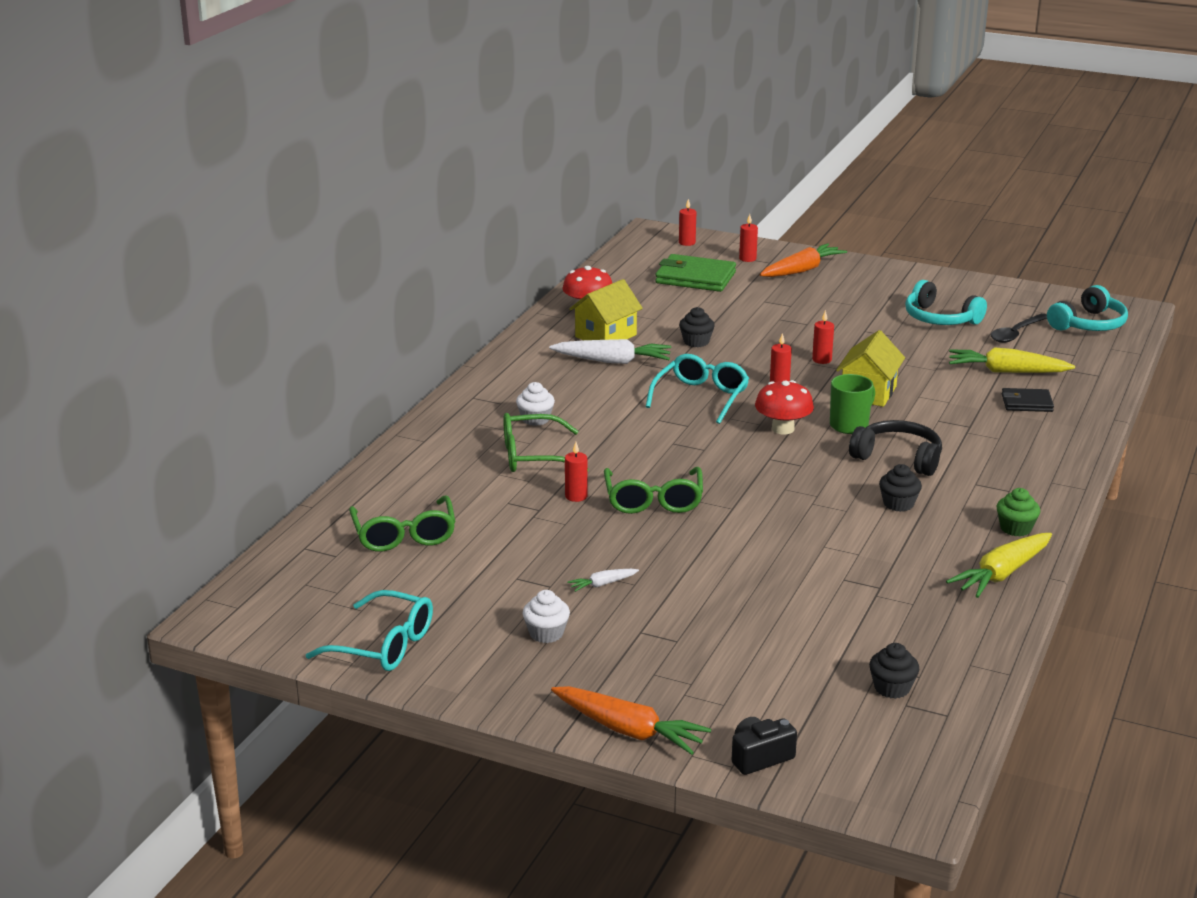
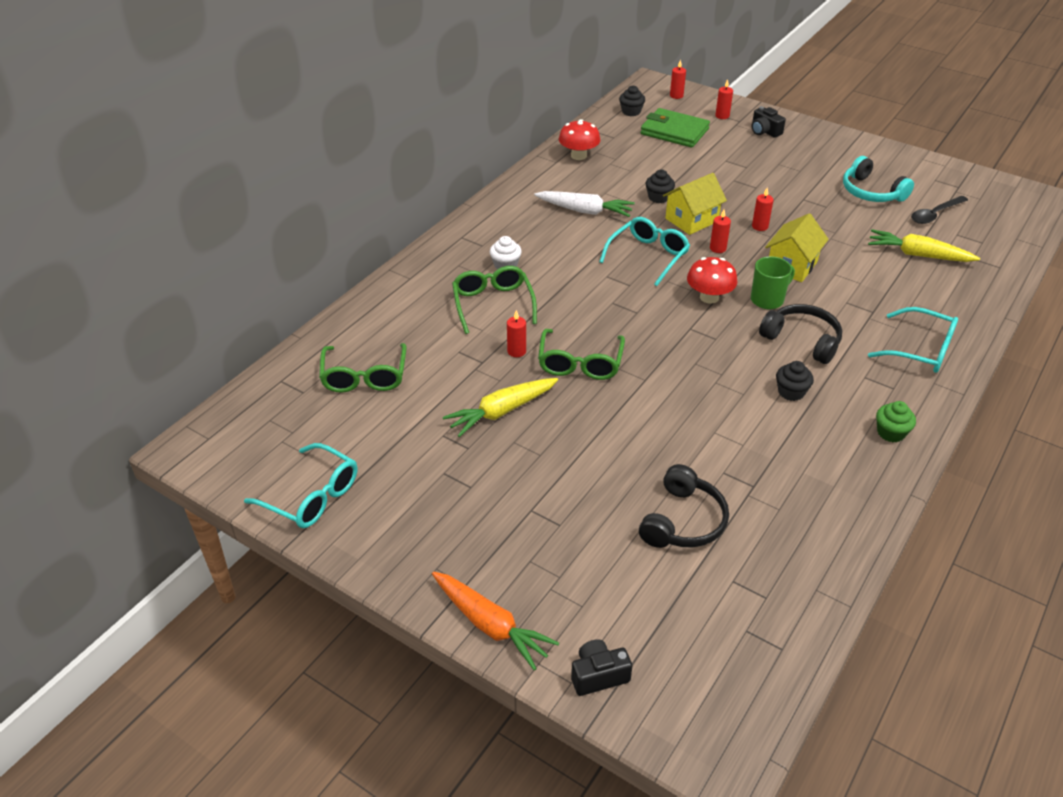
camera: 10 degrees right, 15 degrees up
(533, 456) = (493, 304): green glasses -> green glasses turned 75 degrees clockwise
(546, 633) = (450, 501): white cupcake -> none
(602, 584) = (512, 451): white carrot -> none
(605, 336) = (586, 184): yellow house -> yellow house (691, 220)
(802, 270) = (764, 131): orange carrot -> black camera
(812, 624) = (683, 521): none -> black headphones
(892, 688) = (738, 608): black cupcake -> black cupcake (631, 112)
(1001, 574) = (867, 485): yellow carrot -> yellow carrot (501, 412)
(1027, 403) = (929, 291): black wallet -> none
(1030, 455) = (920, 350): none -> turquoise glasses
(1089, 324) = (1001, 210): turquoise headphones -> none

